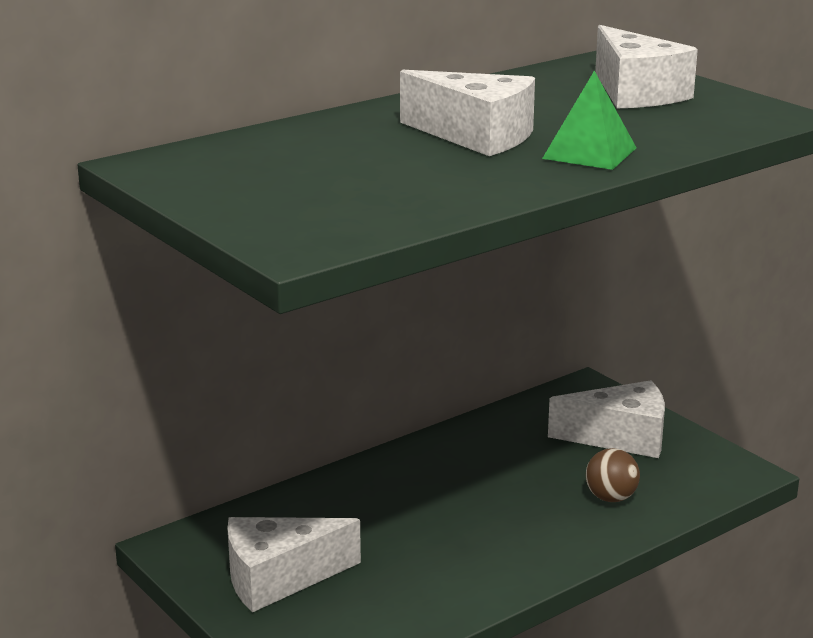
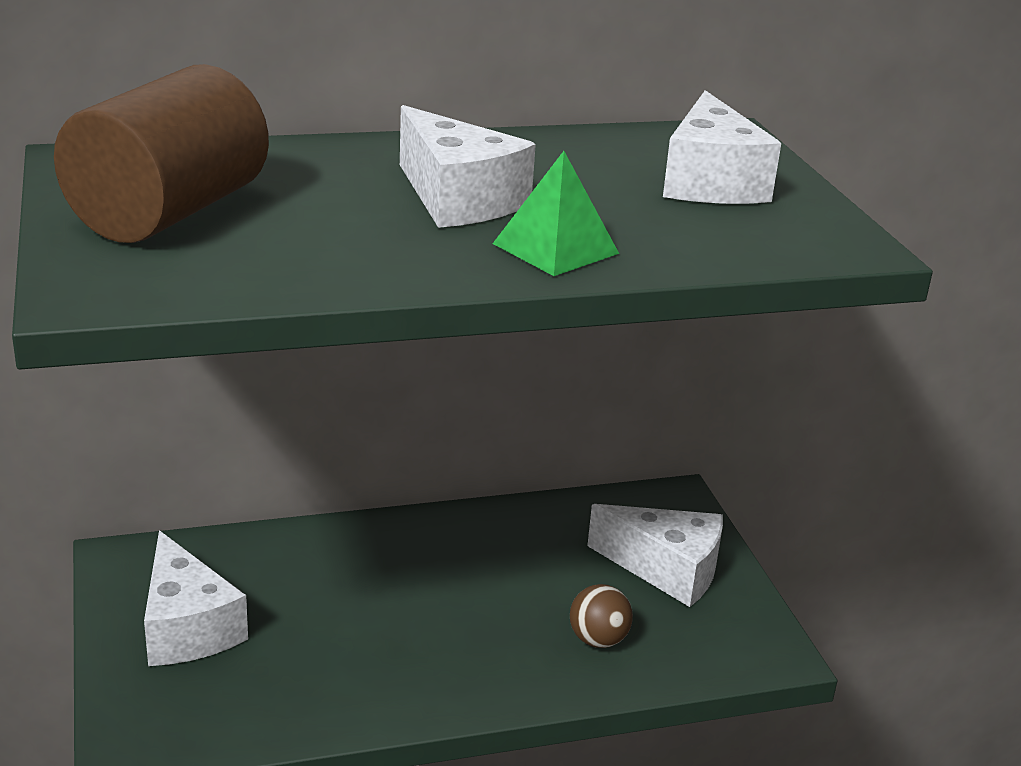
camera: 20 degrees right, 5 degrees up
(274, 184) = (169, 212): none -> brown cylinder
(278, 578) = (187, 627): white cheese -> white cheese turned 120 degrees counterclockwise

